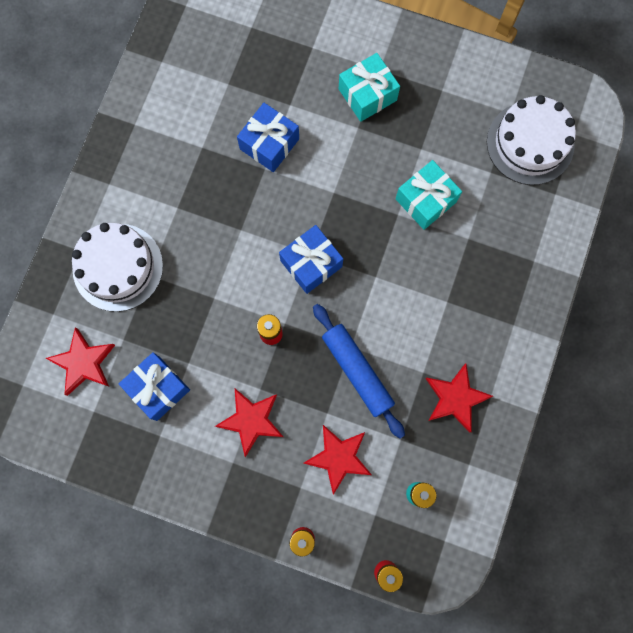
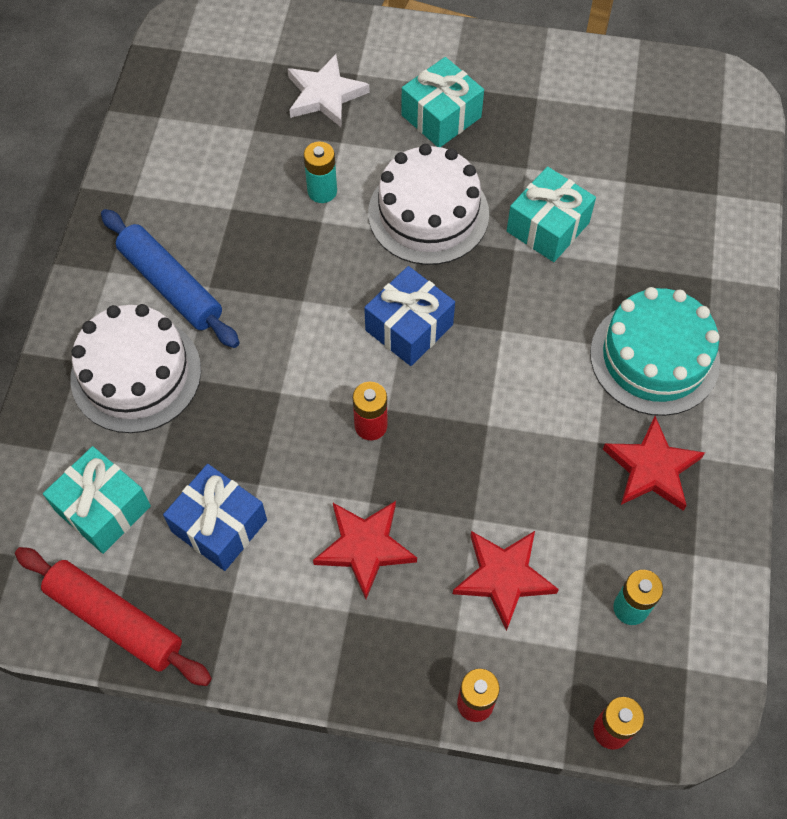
camera: 10 degrees left, 15 degrees down
(81, 441) = (114, 620): none -> red rolling pin
(83, 363) = (103, 509): red star -> turquoise gift
(269, 144) = (322, 191): blue gift -> turquoise battery
(285, 62) = (325, 95): none -> white star
(357, 371) = (504, 456): blue rolling pin -> blue rolling pin (170, 285)
(477, 316) = (654, 357): none -> turquoise cake
(530, 143) = (667, 141): white cake -> white cake (428, 213)

